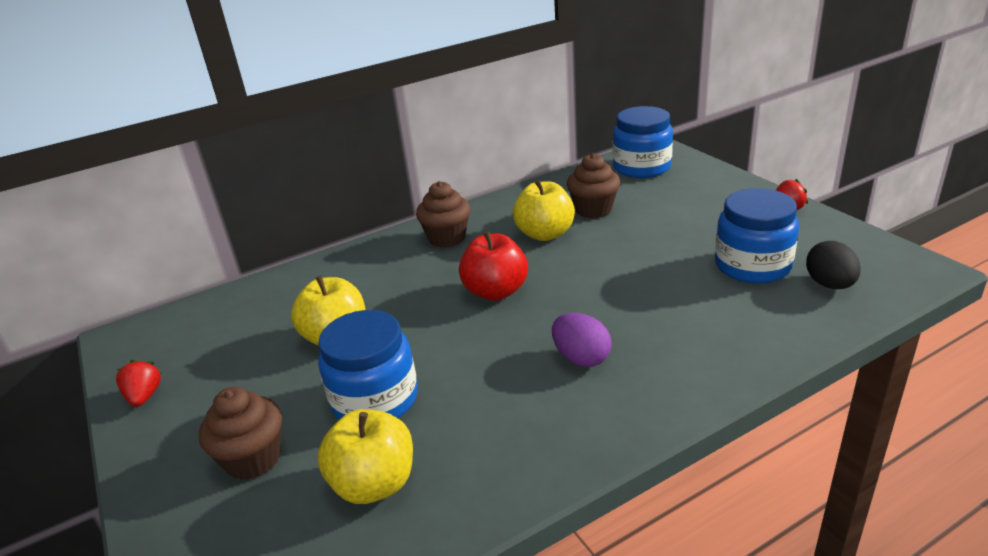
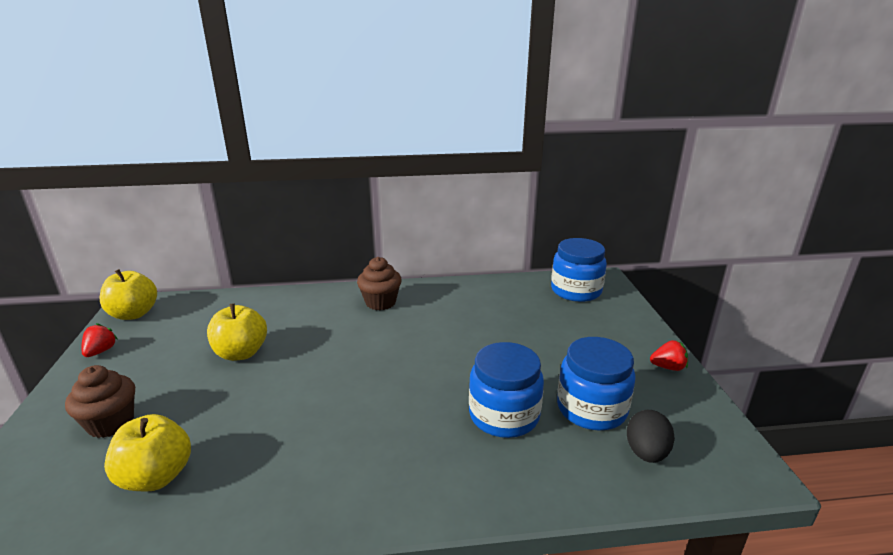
camera: 20 degrees right, 5 degrees down
(375, 399) = (219, 410): blue jar -> blue jar (504, 415)
(496, 291) = (373, 357): red apple -> none
(545, 234) = (451, 322): yellow apple -> yellow apple (134, 314)
(581, 358) = (382, 437): purple egg -> none
(593, 209) = (505, 314): brown cupcake -> none

